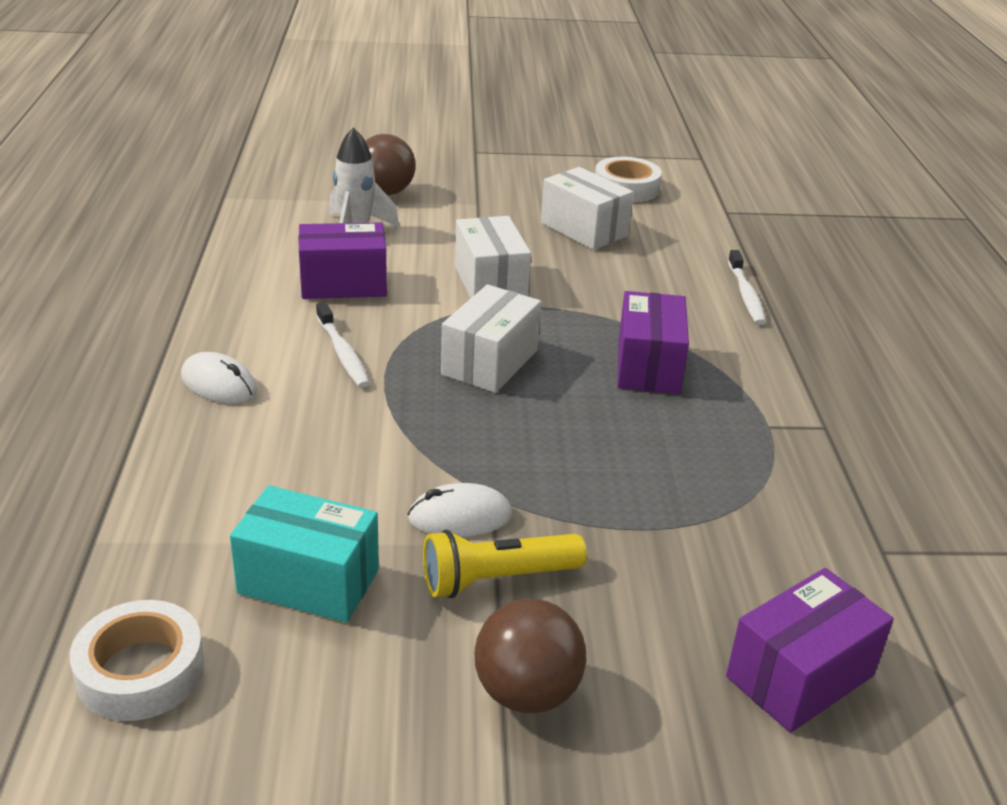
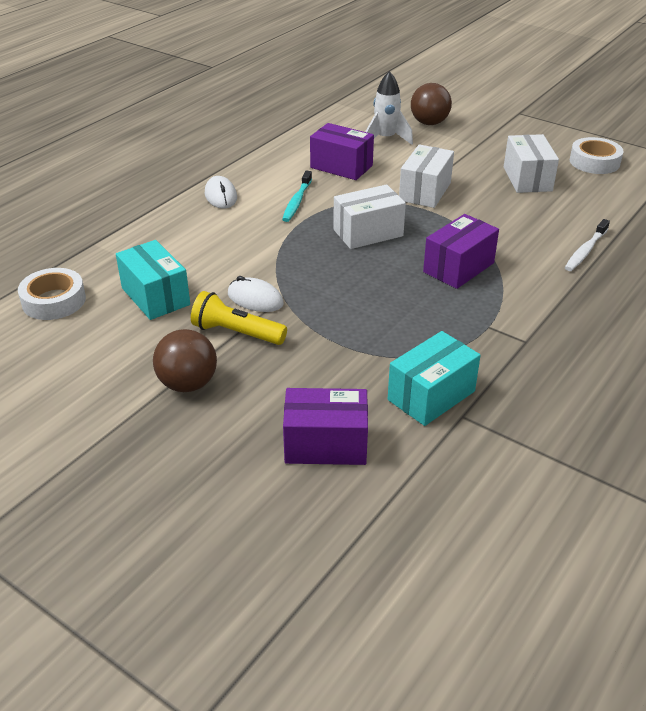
camera: 40 degrees right, 5 degrees up
(343, 353) = (297, 201): white toothbrush -> turquoise toothbrush
(823, 543) = (431, 395): none -> turquoise box

